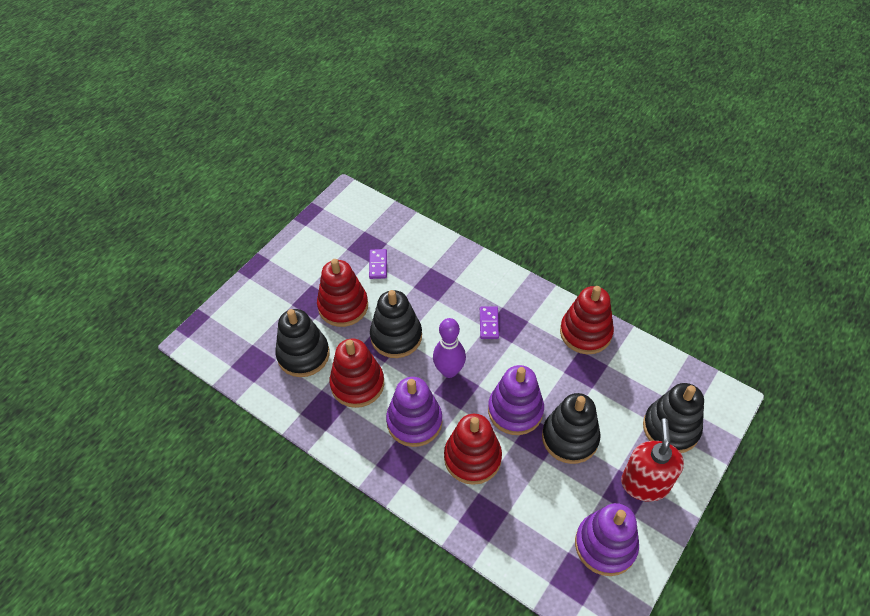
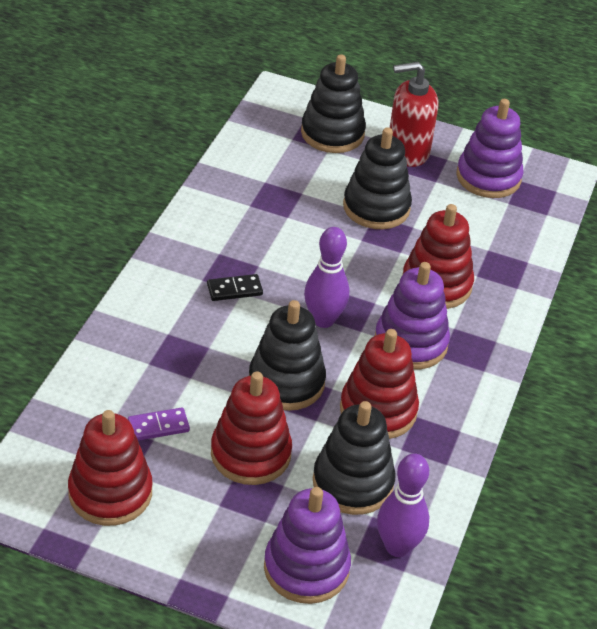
camera: 110 degrees left, 10 degrees down
(248, 367) = (397, 547): none -> purple bowling pin
(489, 323) = (234, 289): purple domino -> black domino
(515, 410) = (358, 254): purple stacking toy -> purple stacking toy (306, 568)
(585, 333) = (222, 201): red stacking toy -> red stacking toy (110, 493)

